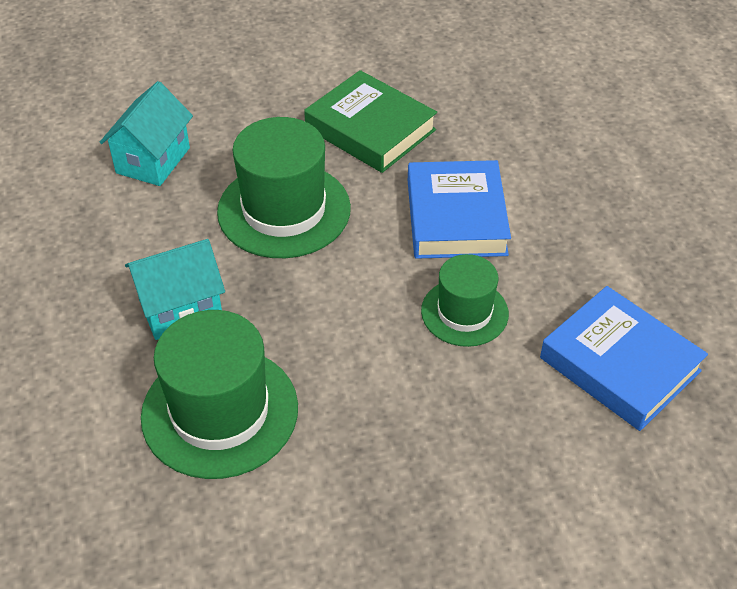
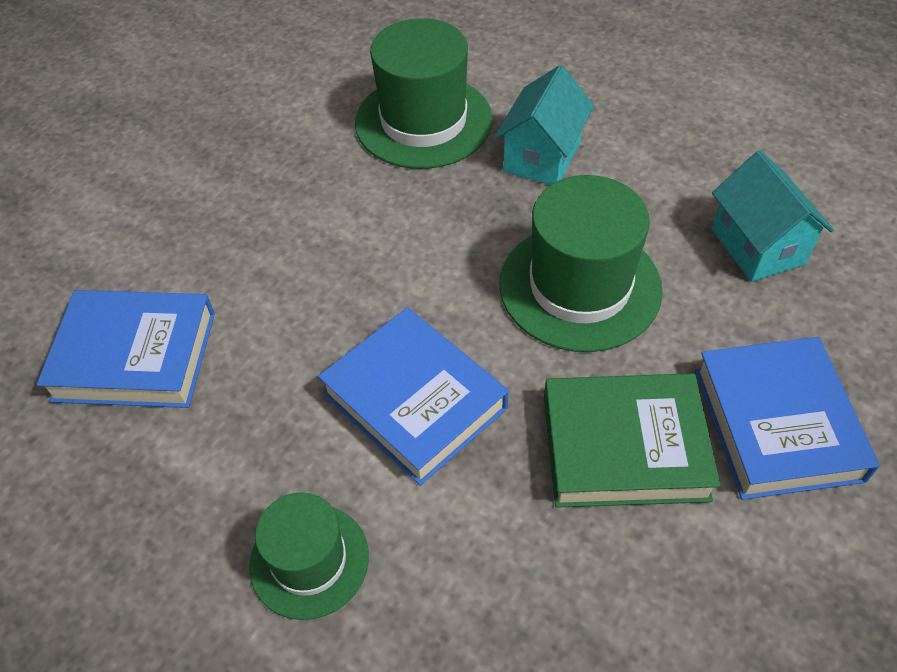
camera: 140 degrees right, 5 degrees up
(284, 92) = (777, 424): none -> blue book
(464, 312) = (315, 308): green hat -> green hat (309, 560)

